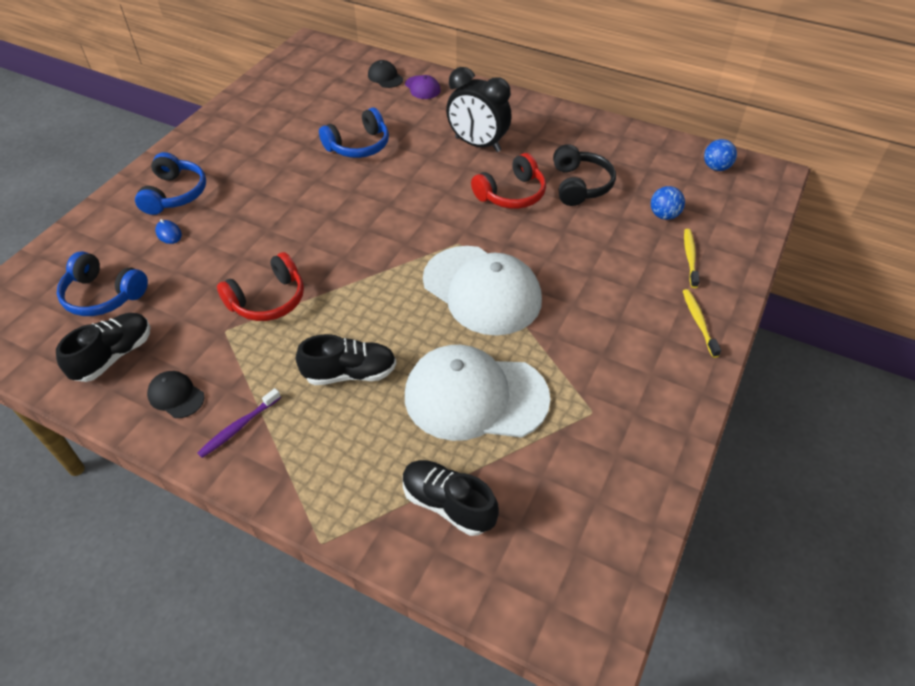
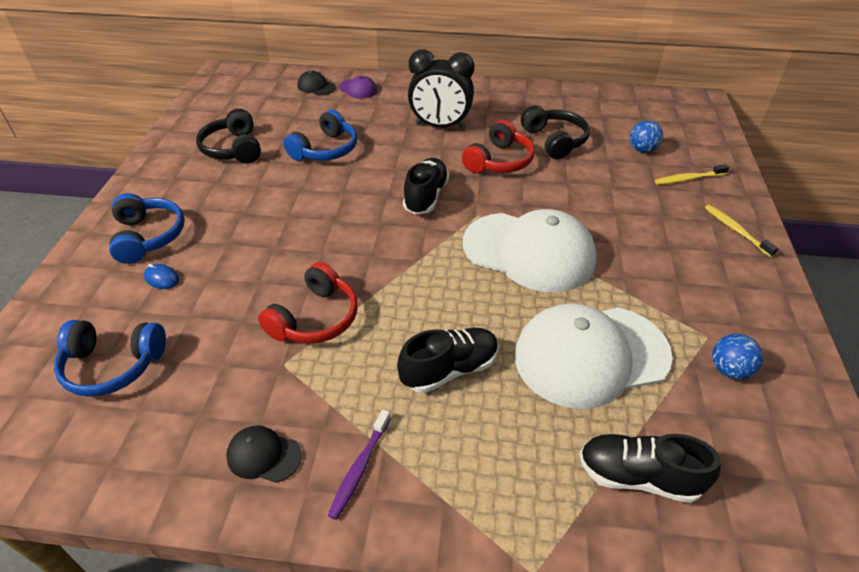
camera: 20 degrees left, 5 degrees down
(114, 356) = (160, 432): black shoe -> black shoe (426, 197)
(280, 127) = (233, 149): none -> black headphones
(690, 257) = (688, 179): yellow toothbrush -> yellow toothbrush turned 90 degrees counterclockwise
(716, 167) = (655, 104): blue ball -> blue ball (729, 370)

